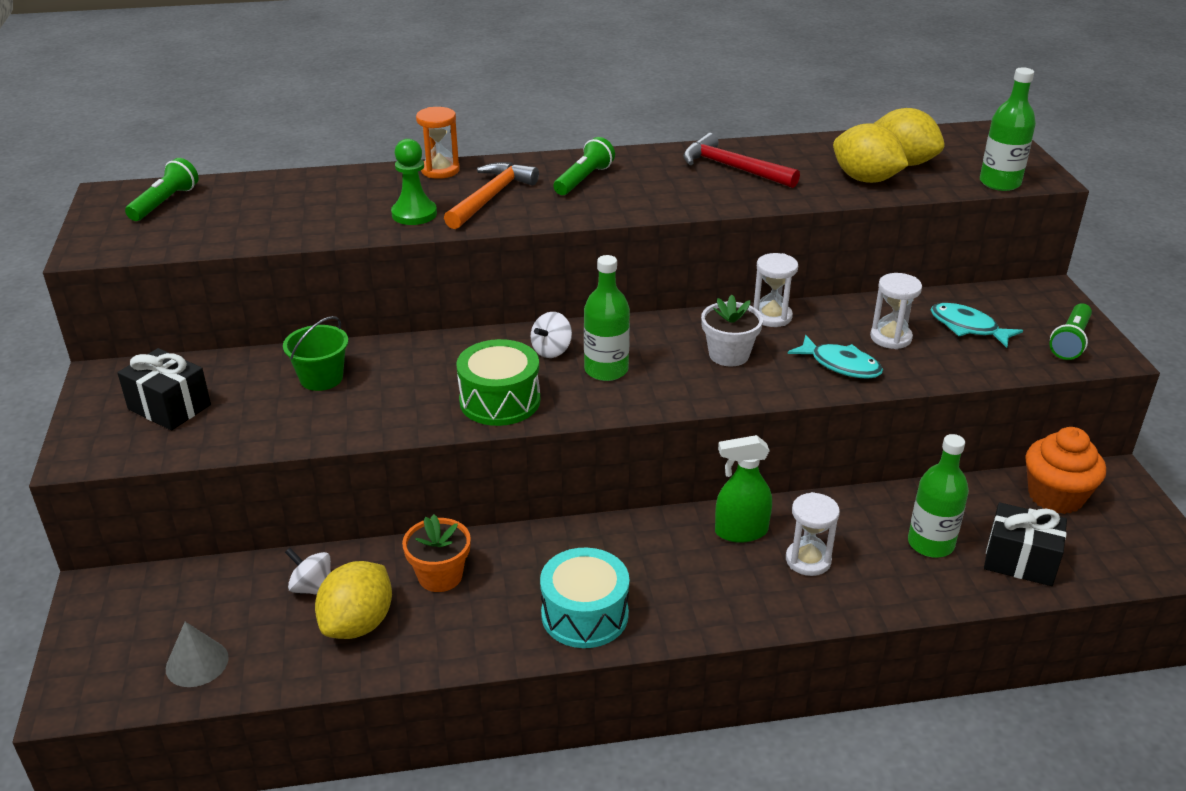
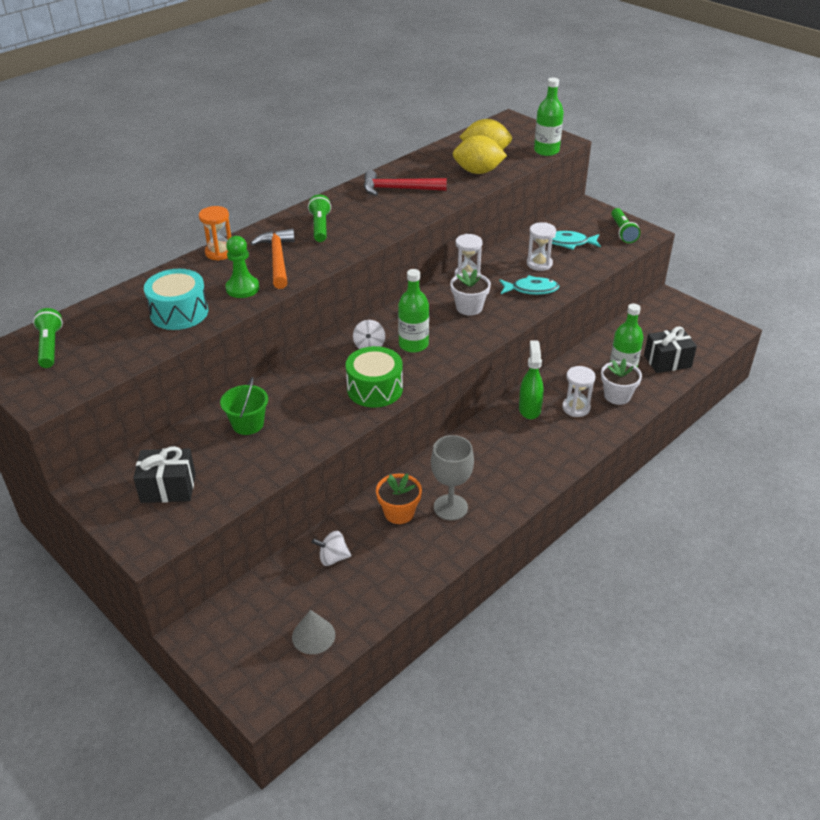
camera: 35 degrees left, 5 degrees up
(358, 624) = (383, 562): yellow lemon -> none
(506, 602) = (450, 507): none -> grey goblet
(584, 615) = (498, 492): turquoise drum -> turquoise drum (179, 312)
(740, 531) = (529, 409): green spray bottle -> green spray bottle turned 135 degrees clockwise
(887, 572) = (617, 396): none -> white flower pot
(1055, 496) = (652, 321): orange cupcake -> none

